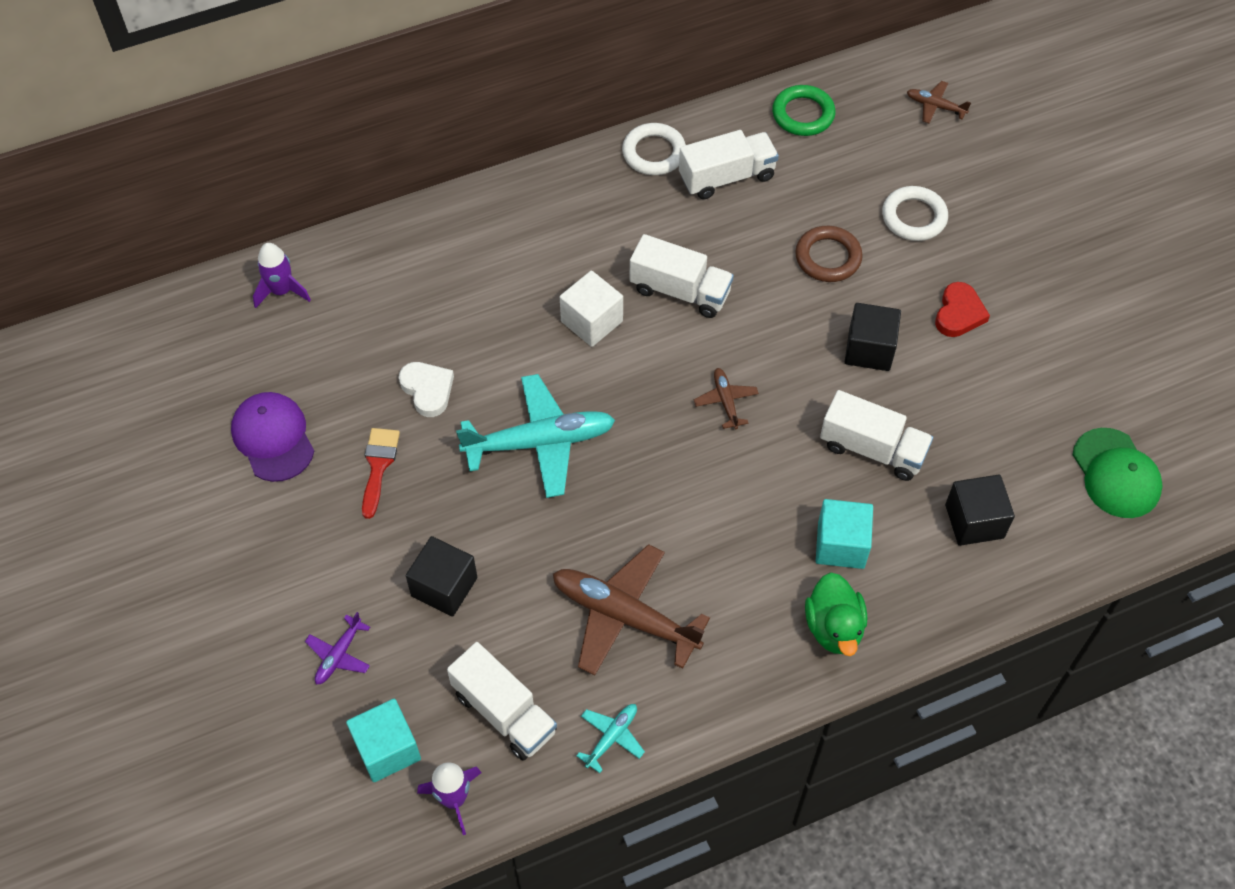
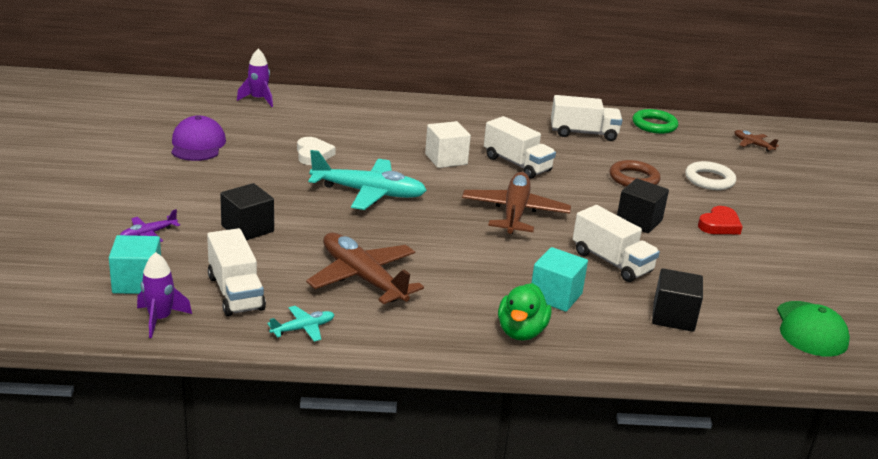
camera: 20 degrees right, 30 degrees down
(378, 466) = (252, 172): red brush -> none
(654, 153) = (540, 114): white ring -> none
(726, 401) = (515, 213): brown plane -> brown plane, size x2.13

